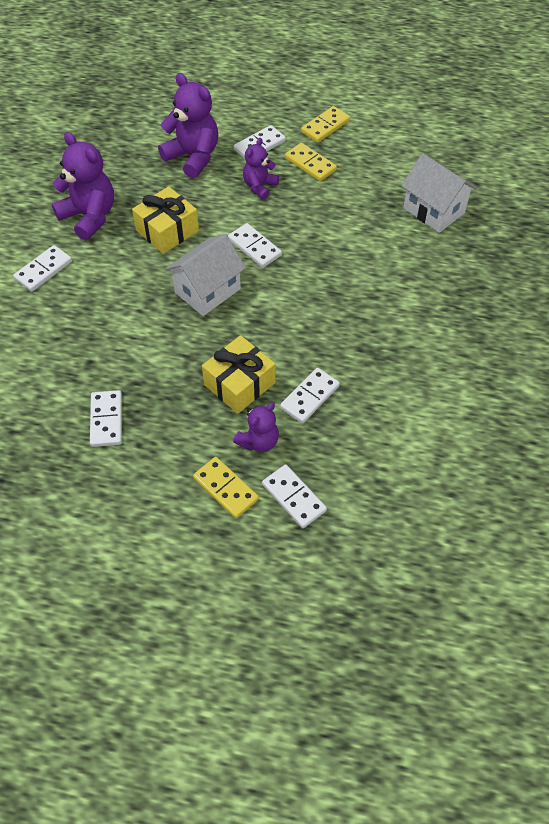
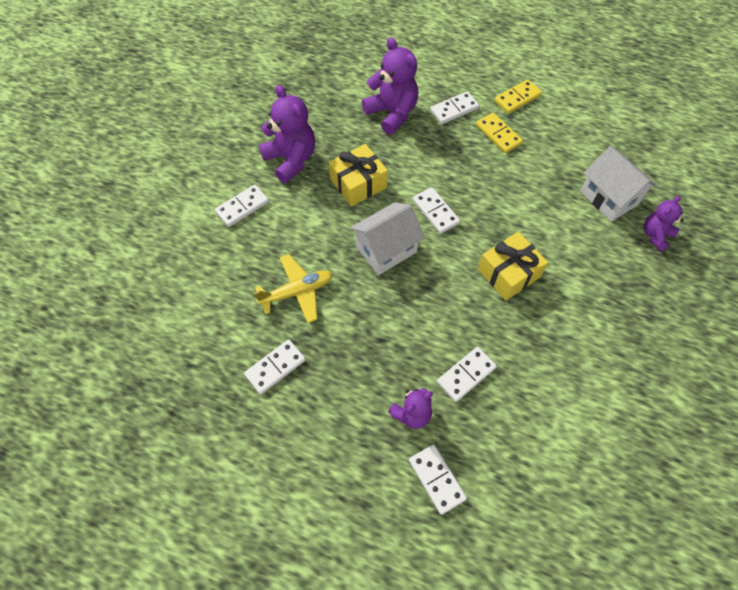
camera: 10 degrees right, 5 degrees up
(106, 420) = (275, 367): white domino -> white domino turned 45 degrees clockwise
(118, 344) = (297, 292): none -> yellow plane
(226, 488) = (374, 458): yellow domino -> none
(239, 384) = (402, 350): yellow gift -> yellow gift (508, 273)
(259, 186) = (448, 151): purple teddy bear -> purple teddy bear (655, 235)

